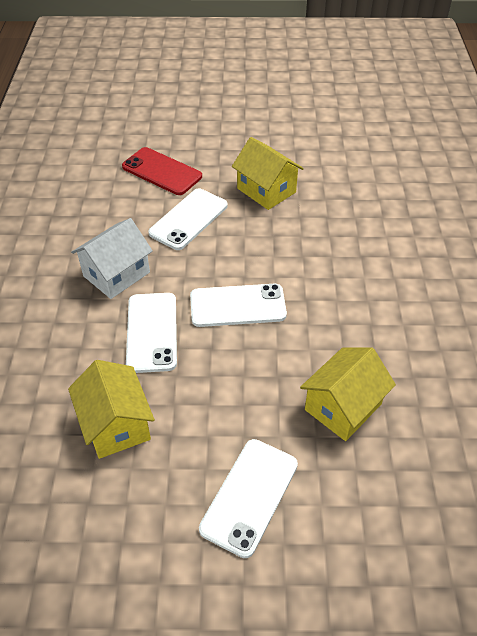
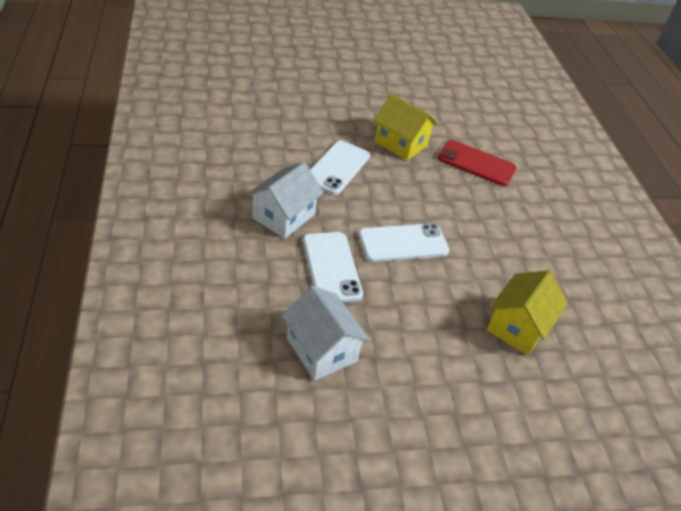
camera: 15 degrees left, 5 degrees down
(116, 424) = (321, 349): yellow house -> white house
(162, 171) = (300, 125): red phone -> red phone (476, 163)
(249, 496) = (459, 406): white phone -> none

